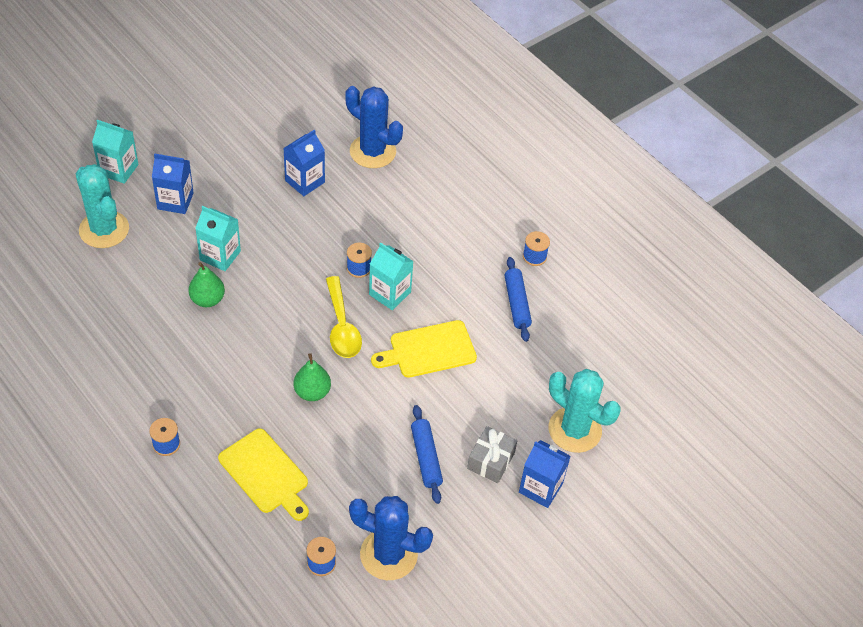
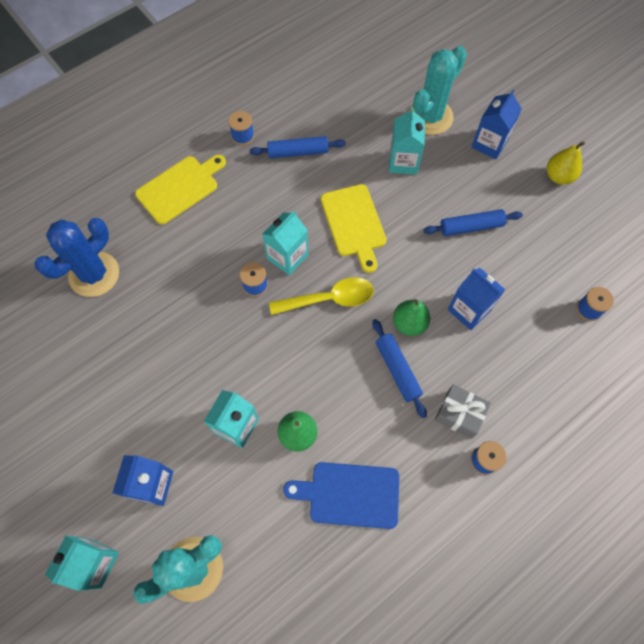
camera: 85 degrees left, 15 degrees up
(148, 336) = (349, 494): none -> blue cutting board
(263, 379) = (397, 370): none -> blue rolling pin
(265, 474) = (505, 361): yellow cutting board -> yellow cutting board (180, 188)
(305, 181) = (132, 342): blue carton -> blue carton (469, 310)
(388, 554) = (570, 256): blue cactus -> none
(491, 461) = (468, 178): grey gift -> grey gift (459, 414)
(497, 557) = (558, 176): none -> yellow pear
(509, 399) = (403, 162): none -> turquoise carton

